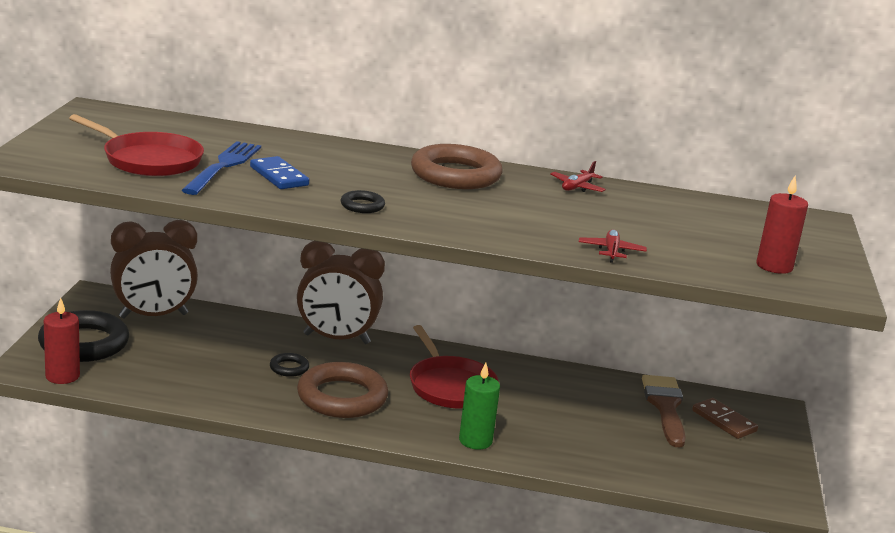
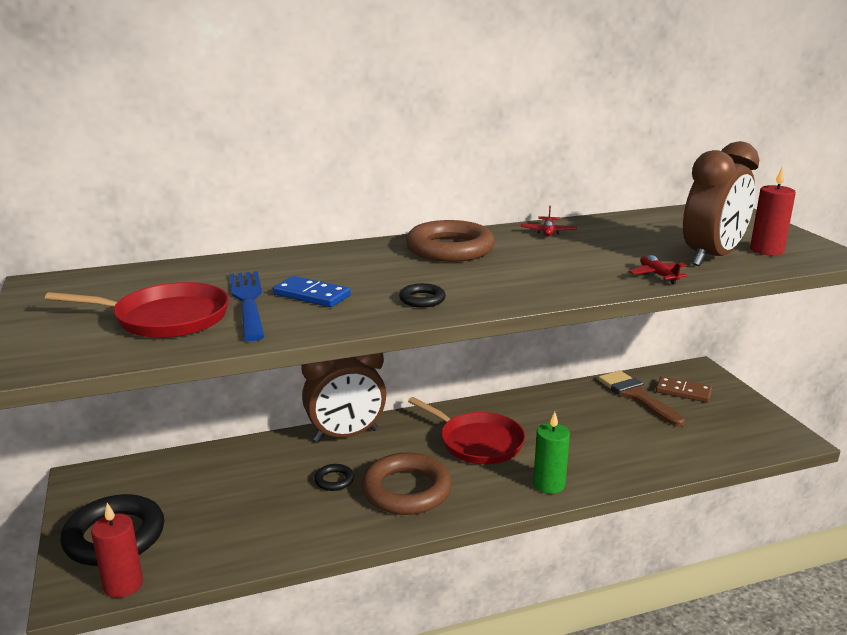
camera: 25 degrees left, 0 degrees up
(153, 316) = (160, 478): brown clock -> brown clock (711, 258)

